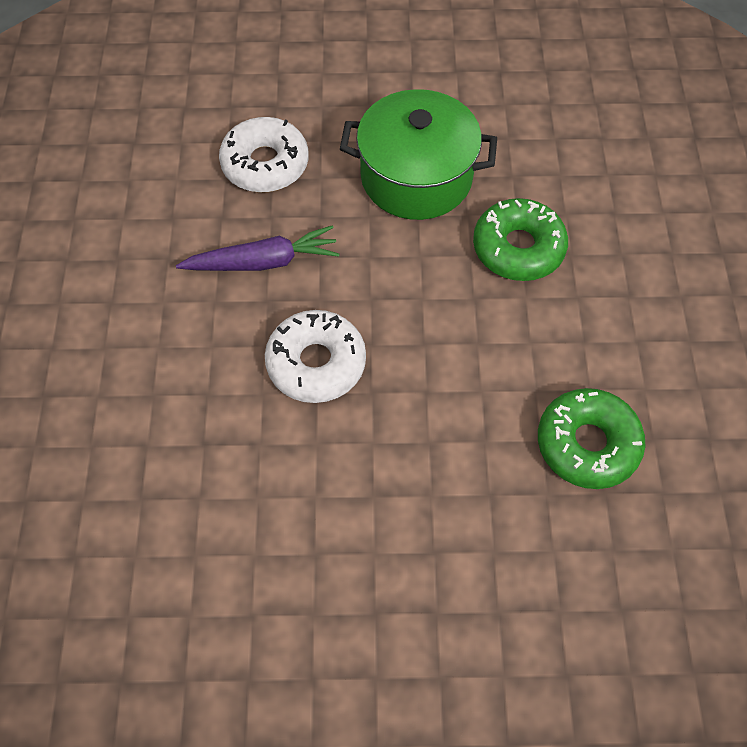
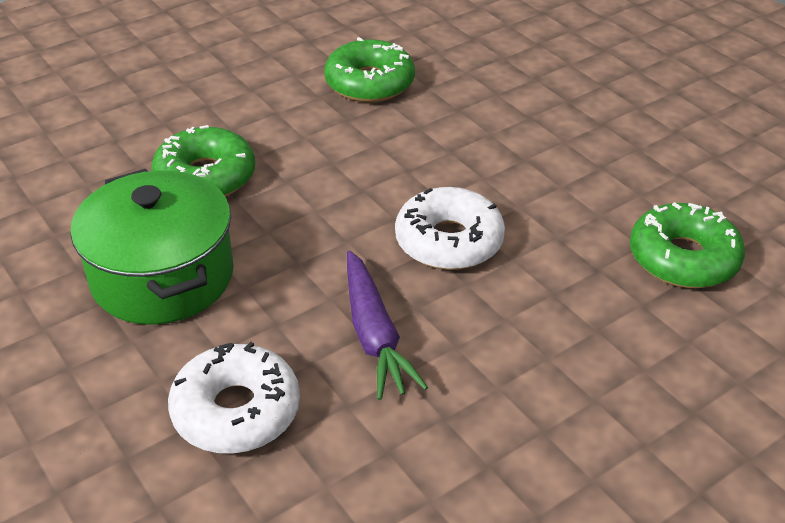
camera: 125 degrees left, 20 degrees down
(160, 517) = (683, 258): none -> green donut
(263, 262) = (374, 335): purple carrot -> purple carrot turned 150 degrees counterclockwise

